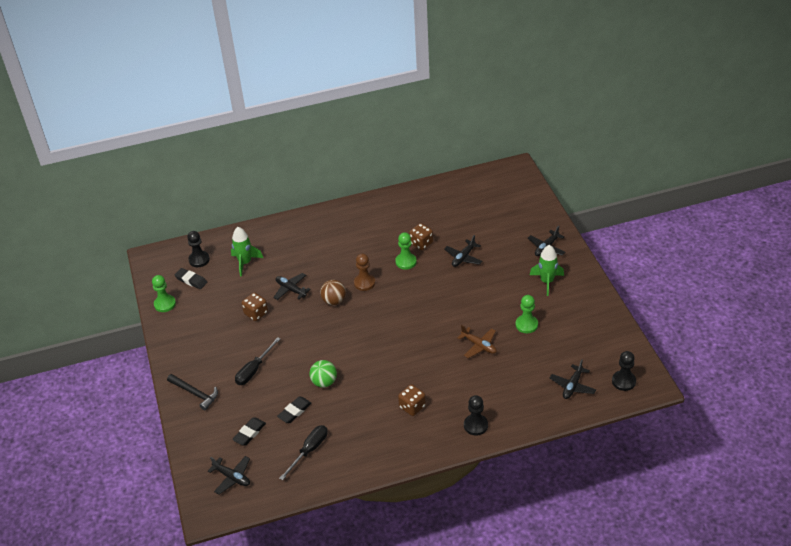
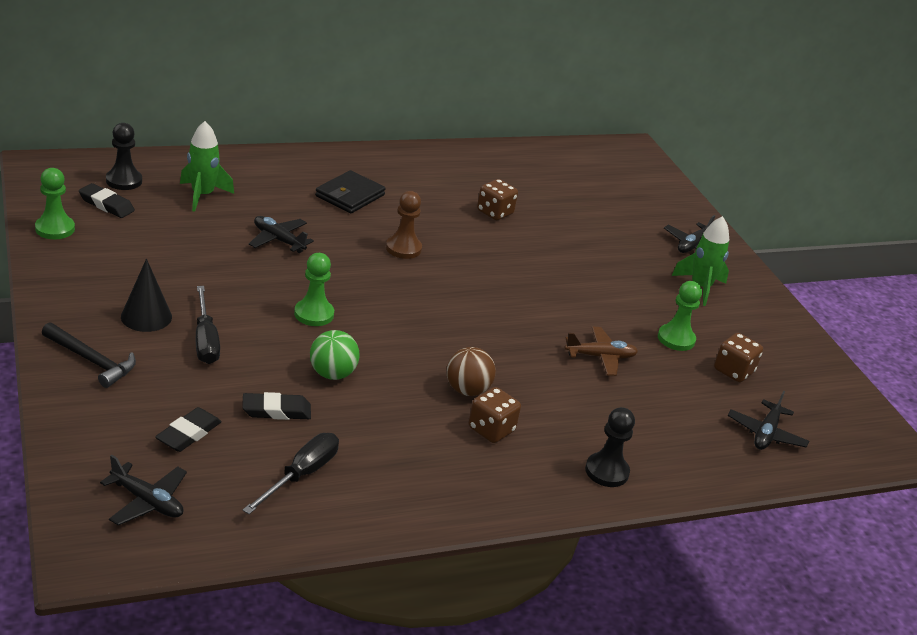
camera: 10 degrees left, 10 degrees down
(221, 359) = (146, 316): none -> black cone
(254, 370) = (205, 340): black screwdriver -> black screwdriver turned 45 degrees counterclockwise
(256, 313) = (215, 263): brown dice -> brown dice (733, 371)
(294, 411) = (276, 411): black eraser -> black eraser turned 45 degrees clockwise
(332, 246) = (350, 195): none -> black wallet
(334, 301) = (352, 264): brown ball -> brown ball (467, 390)
(406, 262) = (471, 231): green pawn -> green pawn (314, 314)
(463, 257) = (563, 239): black plane -> none
(479, 345) = (600, 357): brown plane -> brown plane turned 45 degrees counterclockwise
(623, 381) = (849, 437): black pawn -> none

